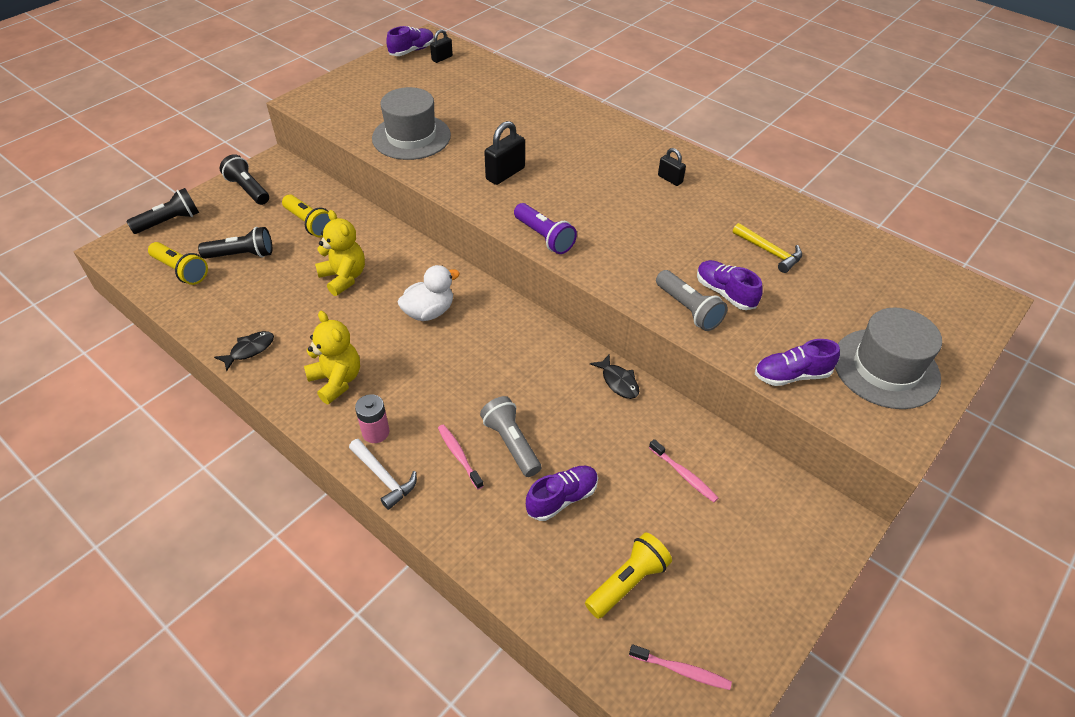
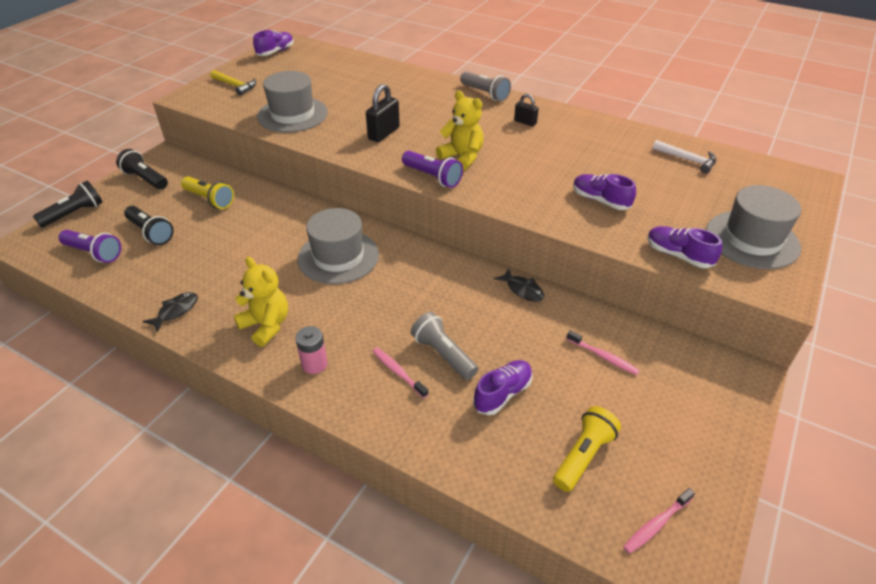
camera: 10 degrees left, 5 degrees down
(181, 270) = (94, 253): yellow flashlight -> purple flashlight
(242, 255) = (151, 232): black flashlight -> black flashlight turned 60 degrees clockwise
(344, 278) = (252, 239): yellow teddy bear -> yellow teddy bear (462, 157)
(384, 477) = (332, 402): white hammer -> white hammer (687, 160)
(429, 312) = (338, 257): white duck -> grey hat
(442, 58) = (303, 55): black padlock -> none
(681, 670) = (656, 524): pink toothbrush -> pink toothbrush turned 135 degrees clockwise
(688, 309) = (574, 216): grey flashlight -> grey flashlight (485, 94)
(769, 252) = (625, 166): yellow hammer -> yellow hammer (235, 86)
(791, 375) = (678, 255): purple shoe -> purple shoe turned 60 degrees clockwise

